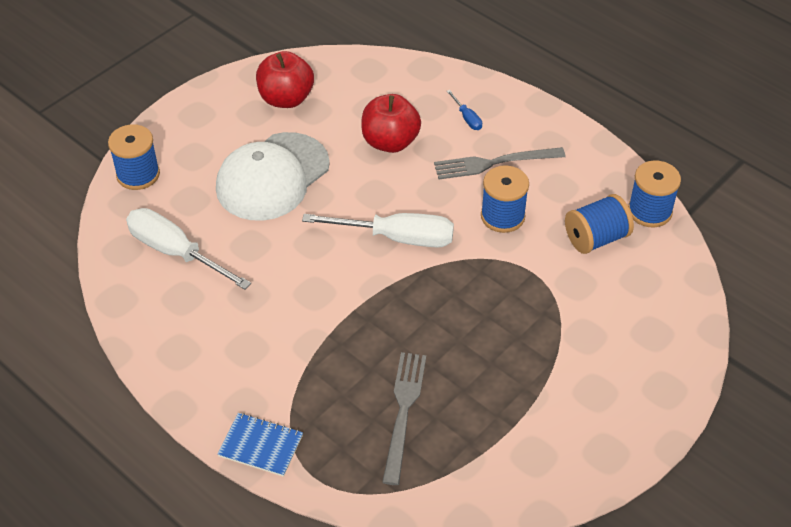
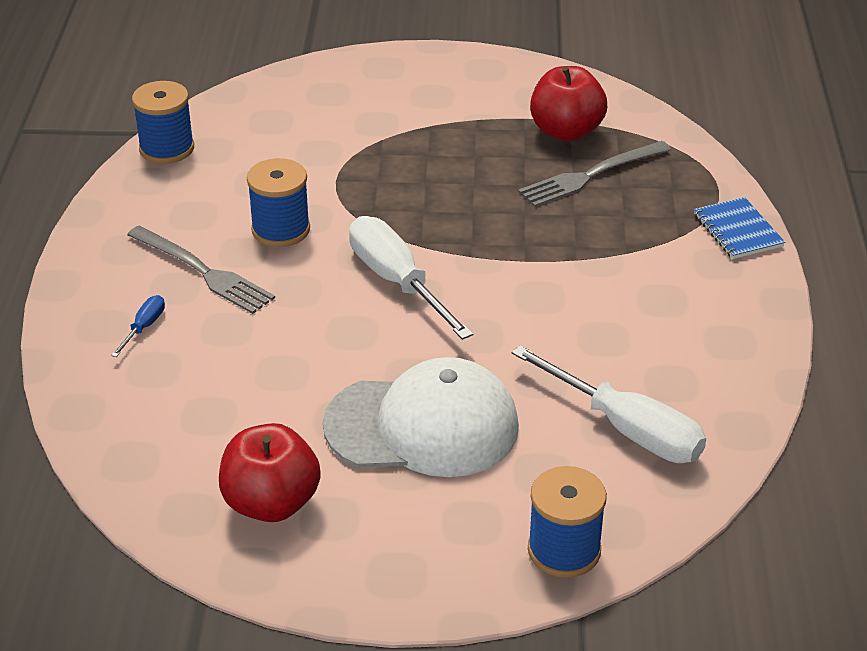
camera: 130 degrees left, 10 degrees down
(176, 252) = (626, 429): white screwdriver -> white screwdriver turned 45 degrees counterclockwise
(390, 142) = (253, 365): red apple -> red apple (566, 131)
(596, 238) = (244, 163): blue spool -> none

